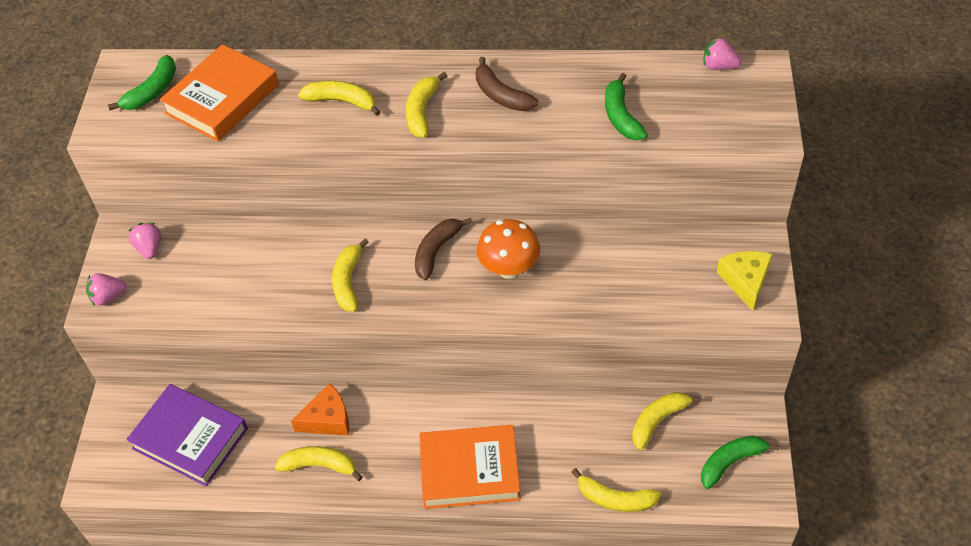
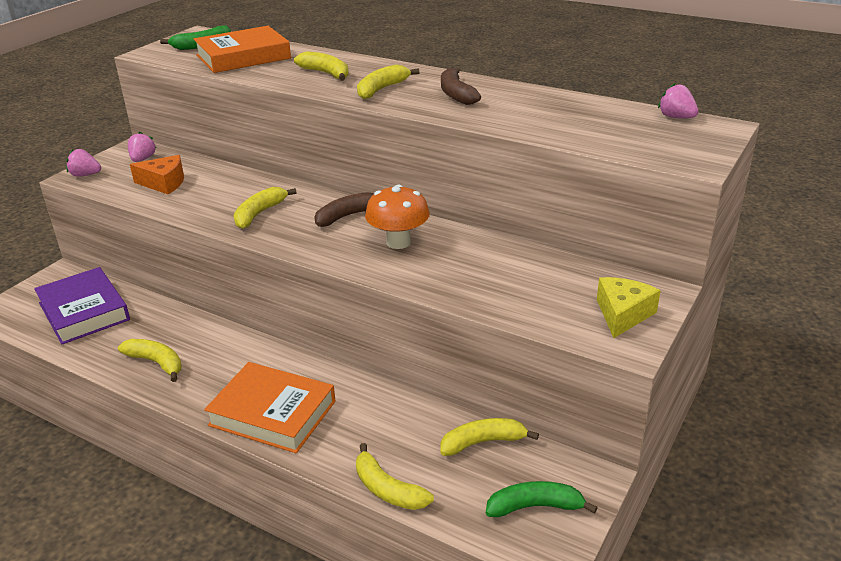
camera: 25 degrees right, 20 degrees down
(328, 419) = (193, 335): orange cheese -> orange cheese (164, 183)
(621, 116) = (551, 124): green banana -> none

